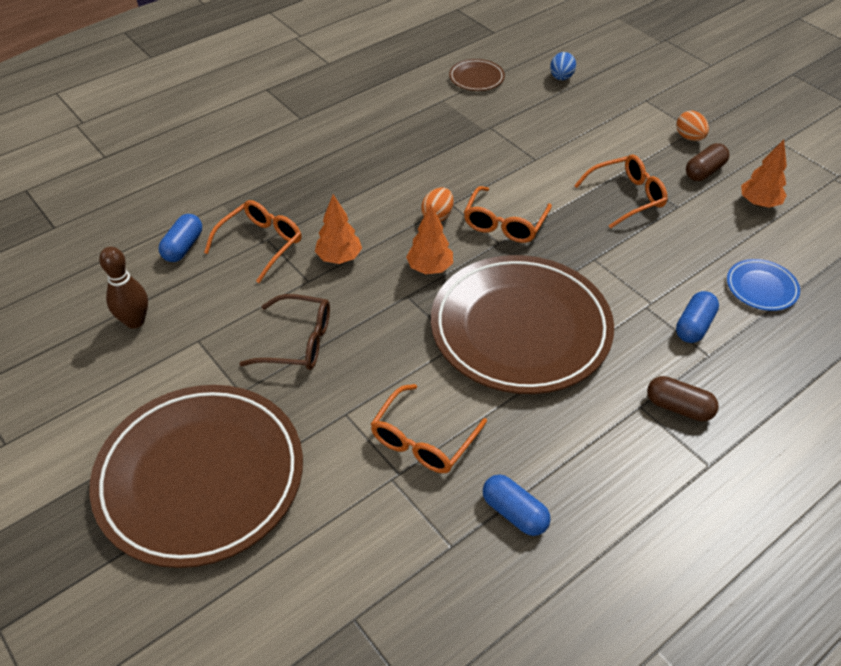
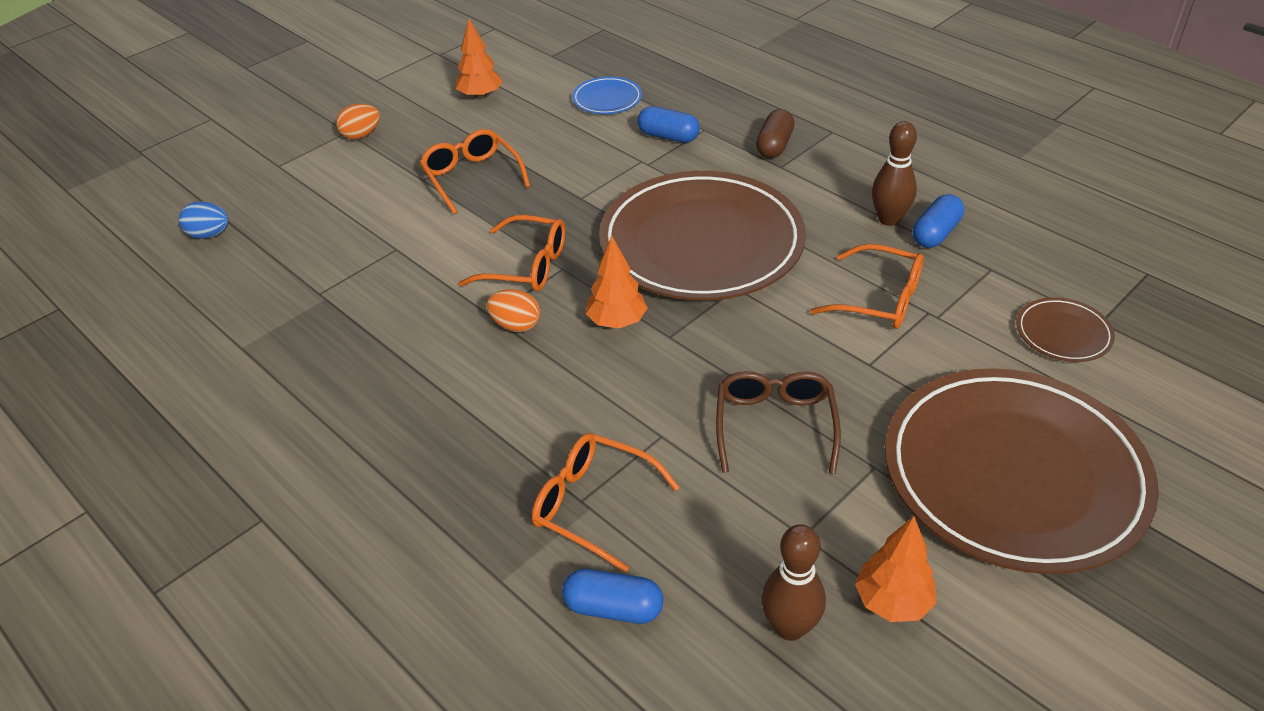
camera: 95 degrees left, 5 degrees down
(339, 258) = (611, 410): orange tree -> orange tree (892, 602)
(476, 78) = (189, 316): brown plate -> brown plate (1063, 333)
(542, 478) = (889, 219): none -> brown bowling pin
(704, 171) = (426, 127): brown capsule -> none

